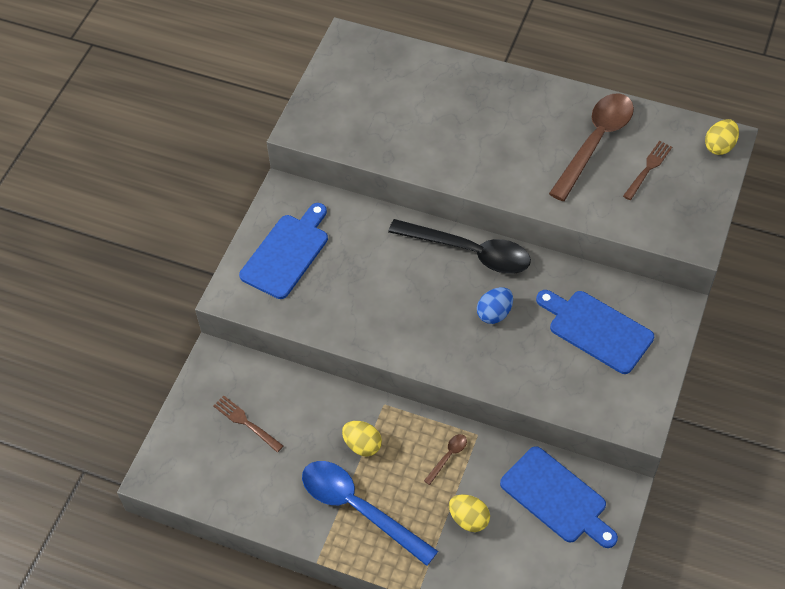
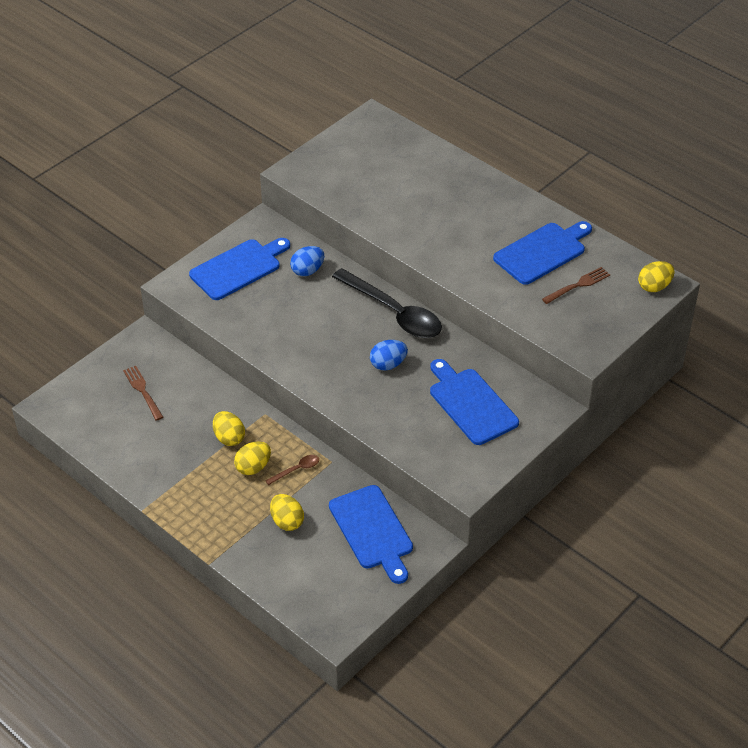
camera: 20 degrees right, 10 degrees down
(359, 232) = (307, 271): none -> blue egg
(359, 508) = (199, 483): blue spoon -> none
(404, 470) = (253, 467): none -> yellow egg
(595, 142) = (542, 252): brown spoon -> blue cutting board

